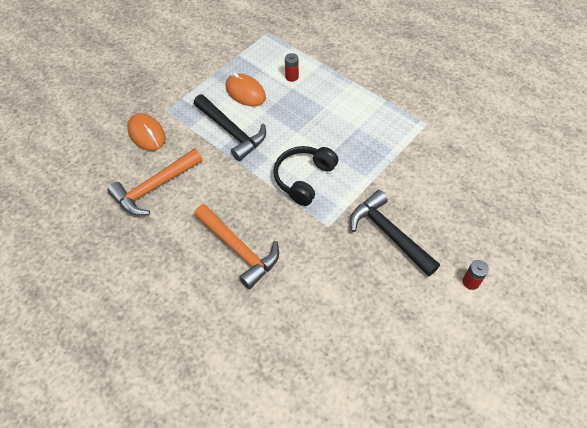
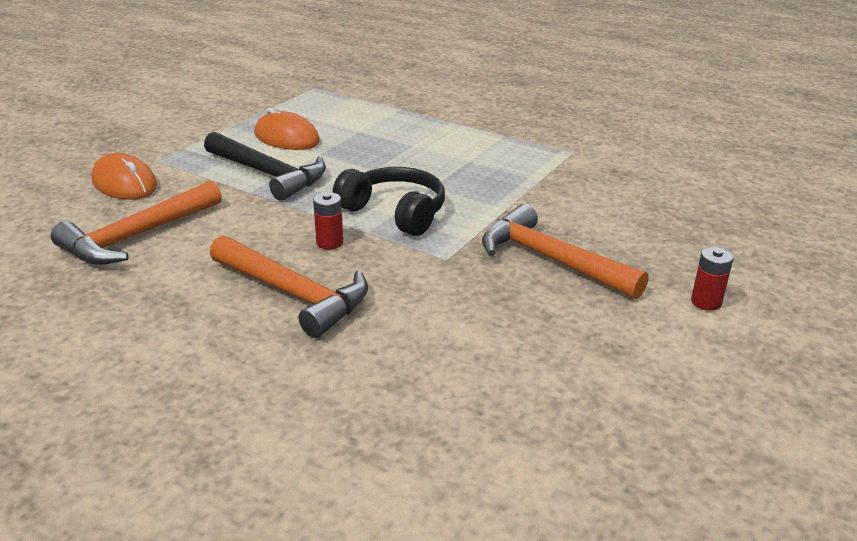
camera: 10 degrees left, 25 degrees down
(292, 77) = (357, 122): red battery -> red battery (329, 242)
(304, 178) = (395, 212): black headphones -> black headphones turned 105 degrees clockwise
(389, 234) = (551, 260): black hammer -> orange hammer

